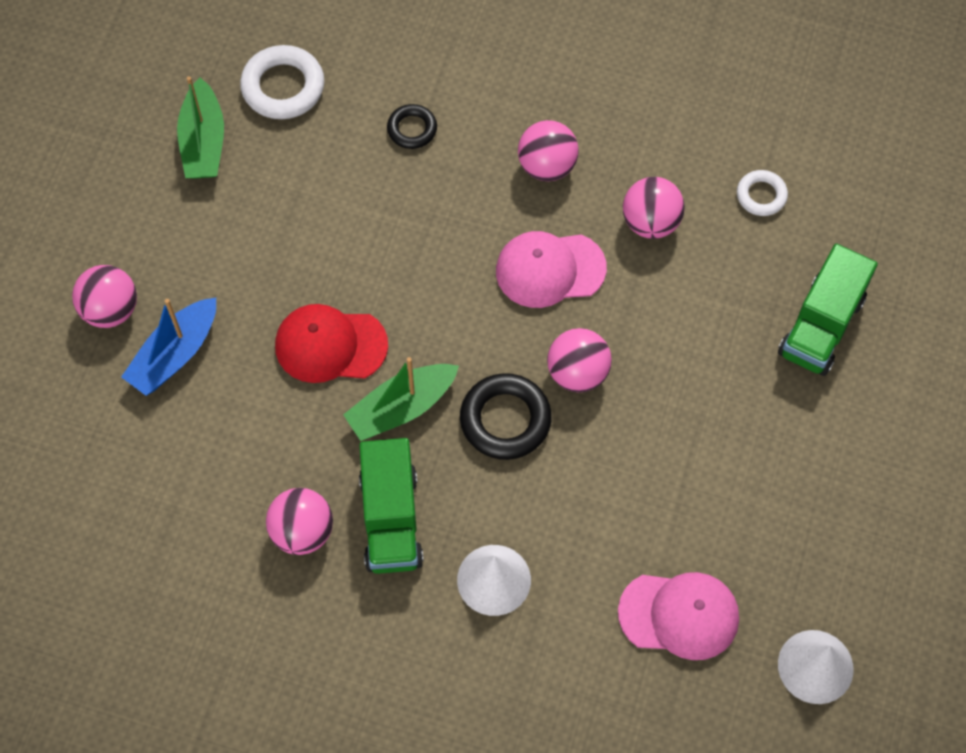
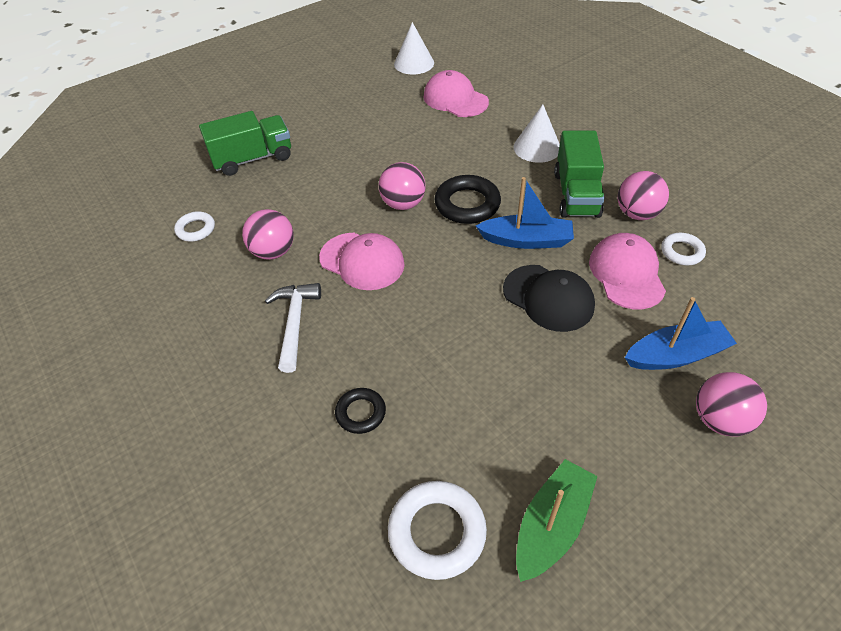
camera: 140 degrees left, 15 degrees down
(224, 499) = (682, 252): none -> white ring
(269, 428) = (626, 273): none -> pink cap
(330, 345) = (548, 298): red cap -> black cap
(391, 519) = (576, 194): green truck -> green truck turned 150 degrees clockwise
(401, 408) = (526, 240): green boat -> blue boat
(547, 166) = (295, 323): pink ball -> white hammer

